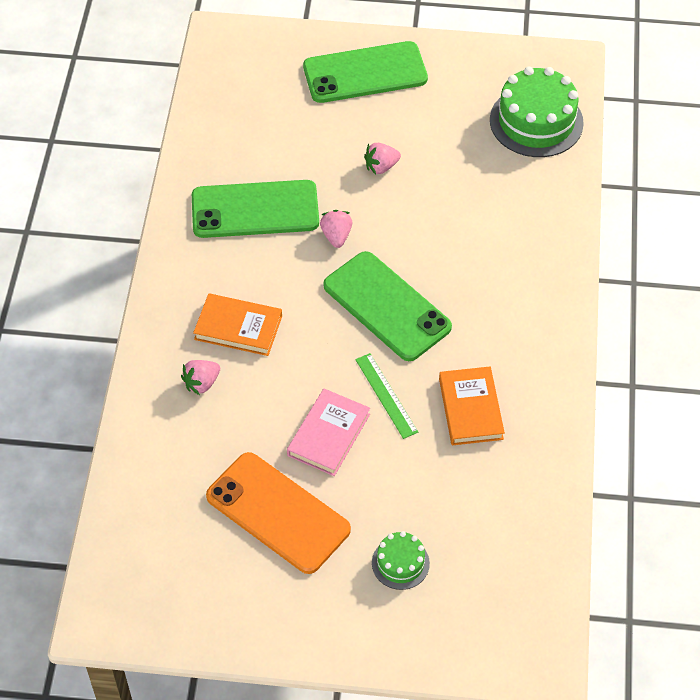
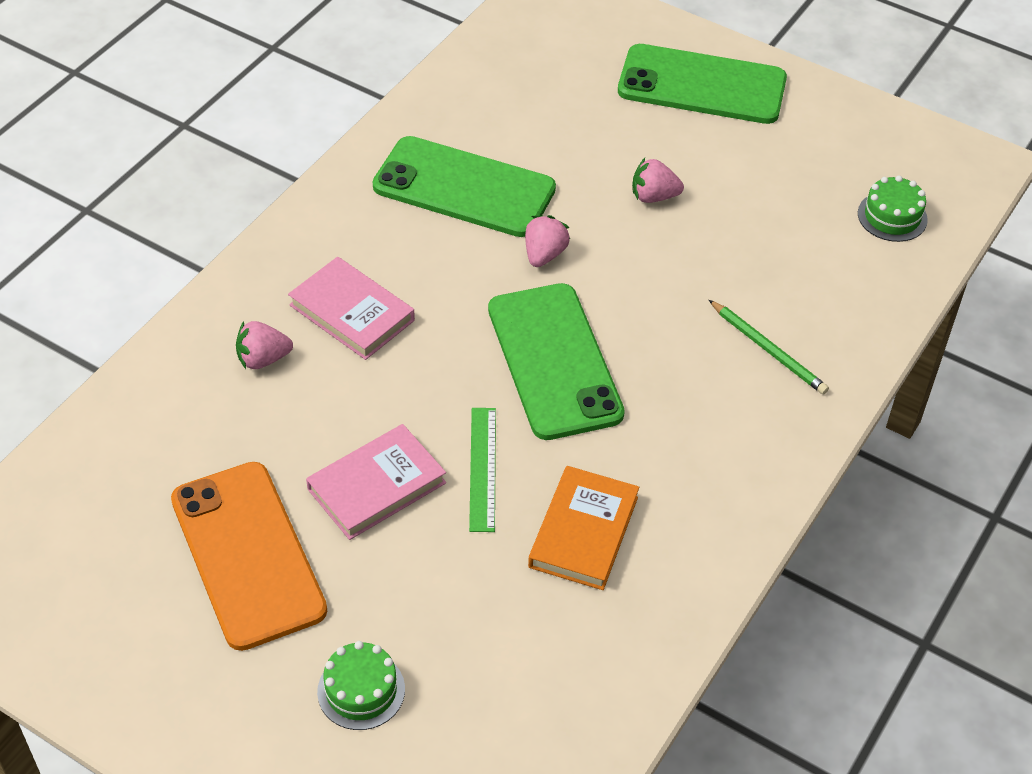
camera: 25 degrees right, 5 degrees down
(238, 328) = (351, 313): orange book -> pink book
(512, 244) = (768, 350): none -> green pencil
(536, 121) = (892, 216): green cake -> green cake, size x0.52

